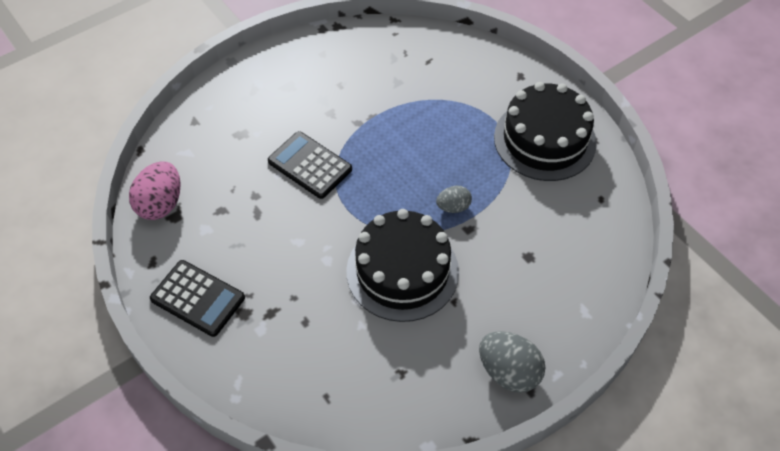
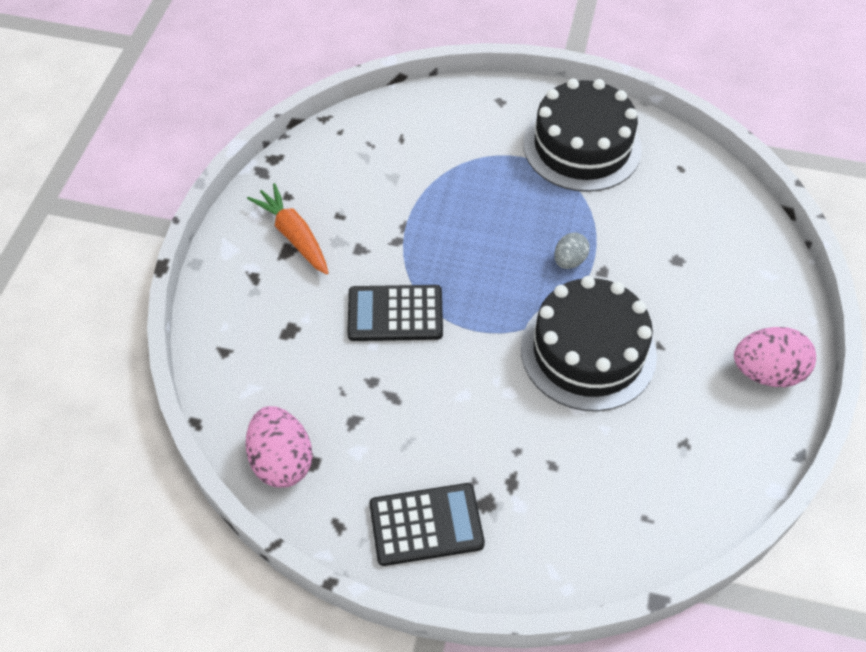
camera: 40 degrees left, 0 degrees up
(301, 80) = (294, 236): none -> orange carrot
(508, 372) = (767, 372): grey egg -> pink egg

